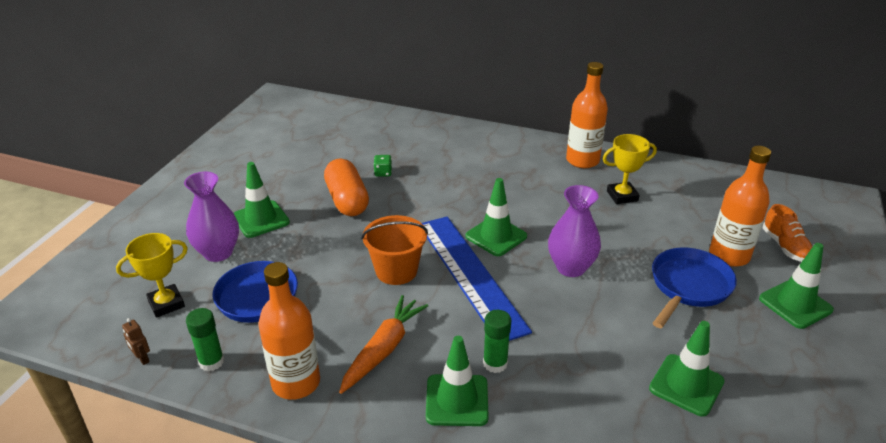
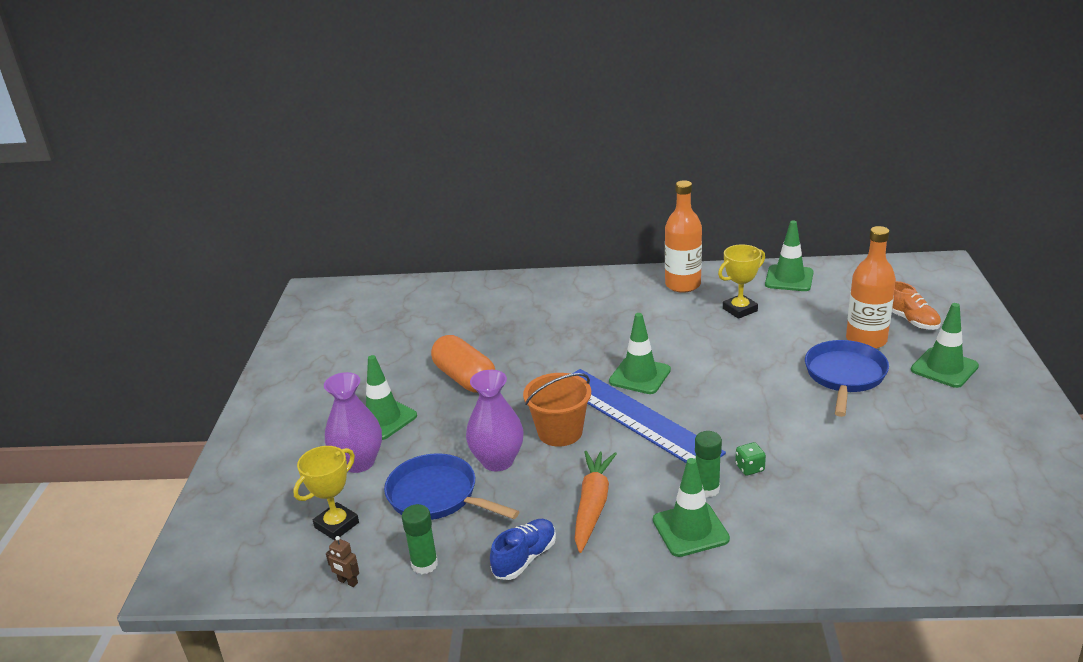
camera: 15 degrees left, 5 degrees down
(296, 383) = (525, 558): orange bottle -> blue shoe
(383, 173) = (486, 342): green dice -> green dice (749, 468)
(571, 267) = (728, 386): purple vase -> purple vase (498, 461)
(686, 385) = (887, 460): green traffic cone -> green traffic cone (789, 278)

